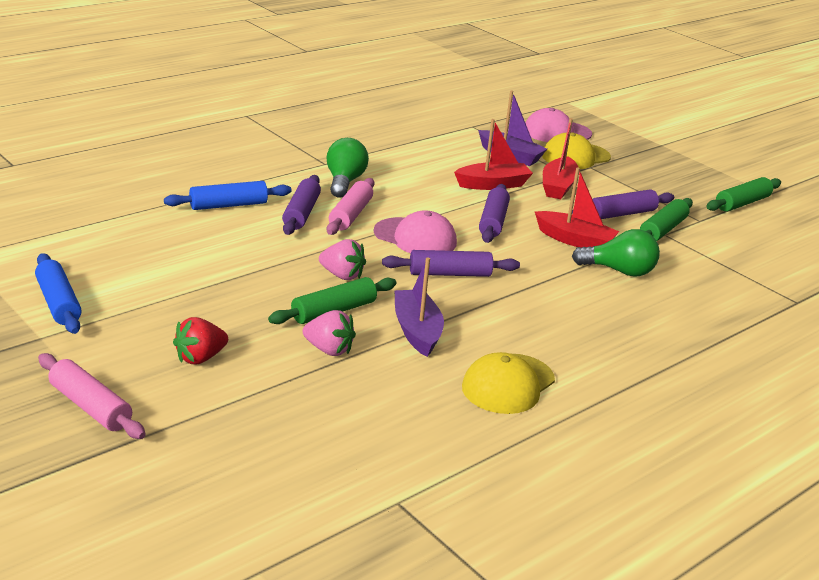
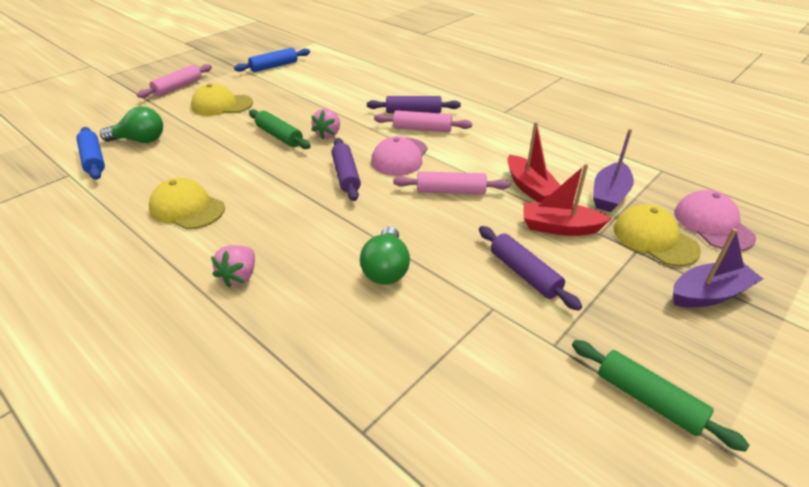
camera: 85 degrees right, 10 degrees up
(200, 358) = (222, 105): red strawberry -> yellow cap
(228, 205) = (410, 89): blue rolling pin -> blue rolling pin (93, 160)
(329, 350) = (231, 139): pink strawberry -> pink strawberry (239, 276)
(344, 182) = (477, 121): green light bulb -> green light bulb (140, 140)
(417, 331) = (257, 167): purple boat -> purple boat (709, 294)
(493, 222) = (450, 191): purple rolling pin -> pink rolling pin
(574, 240) = (439, 239): red boat -> none
(662, 230) = (502, 306): green rolling pin -> none

